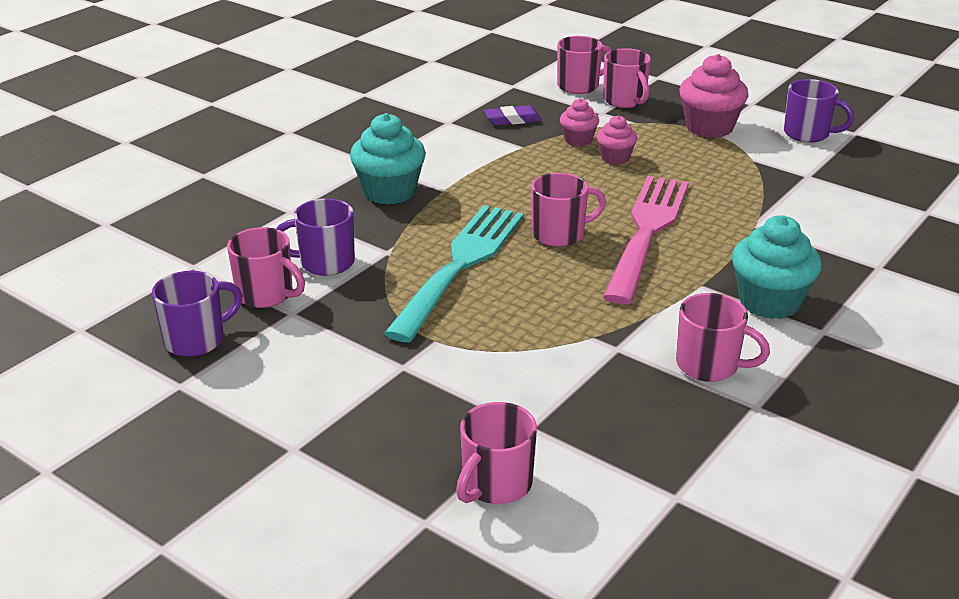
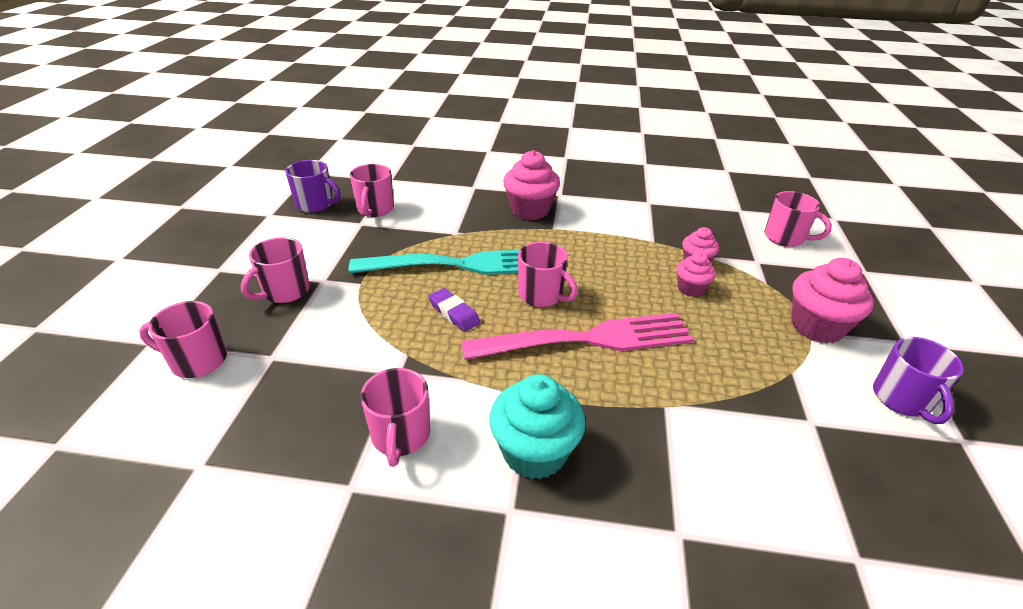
camera: 60 degrees right, 5 degrees up
(325, 263) = (424, 216): purple mug -> none
(389, 192) = (530, 210): turquoise cupcake -> pink cupcake
(512, 120) = (687, 225): purple eraser -> purple eraser (454, 313)
(625, 101) = (795, 266): pink mug -> pink mug (285, 291)

